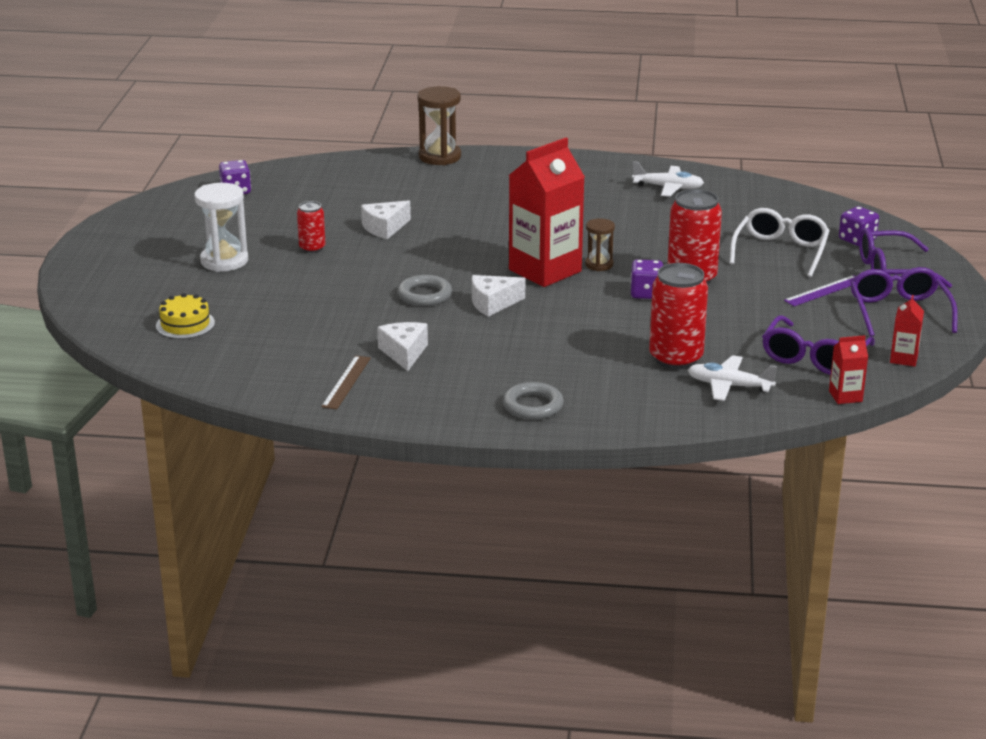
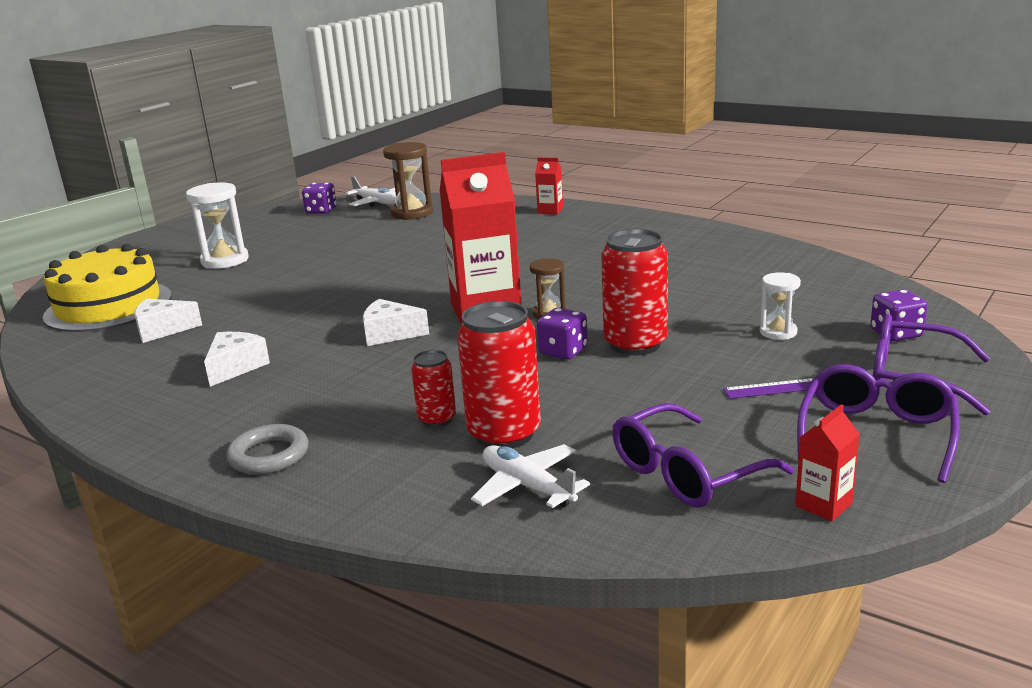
camera: 30 degrees right, 5 degrees down
(185, 324) = (108, 306): yellow cake -> yellow cake, size x2.05
(312, 248) = (308, 260): red can -> red can (437, 419)
(346, 382) = (140, 385): brown ruler -> none
(384, 228) = (393, 252): white cheese -> white cheese (163, 330)
(424, 295) = (339, 315): grey ring -> none
(440, 157) = (524, 204): brown hourglass -> brown hourglass (412, 213)
(668, 187) = (715, 252): white plane -> white plane (376, 202)
(780, 252) = (778, 332): white glasses -> white hourglass
(845, 396) = (675, 543): red carton -> red carton (550, 211)

